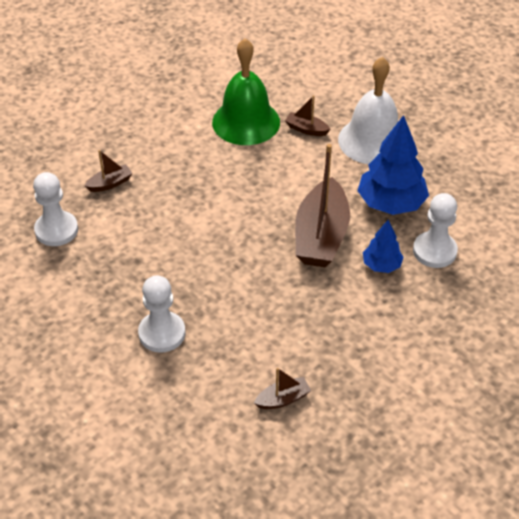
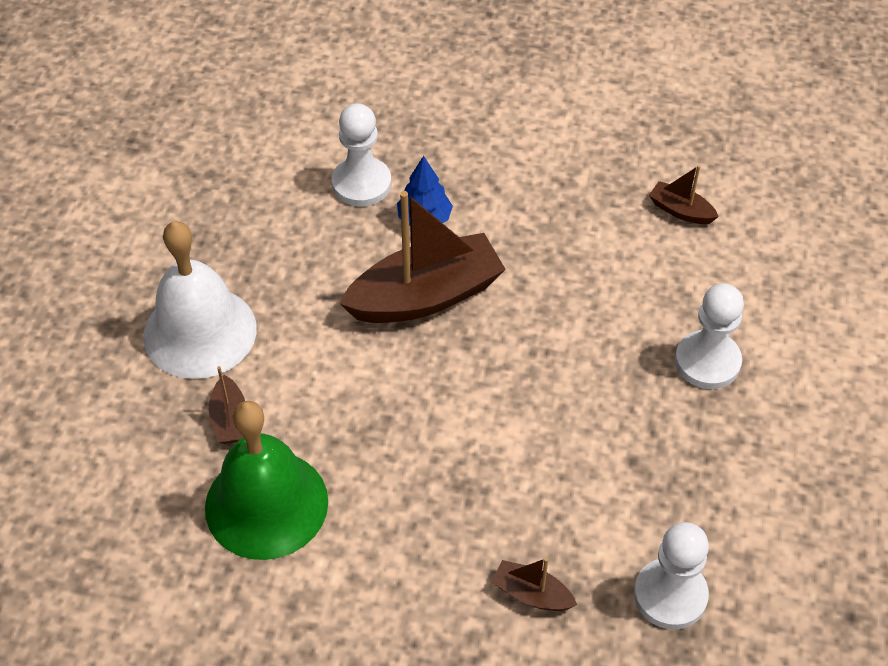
camera: 125 degrees left, 5 degrees up
(391, 203) = (312, 257): blue tree -> none

